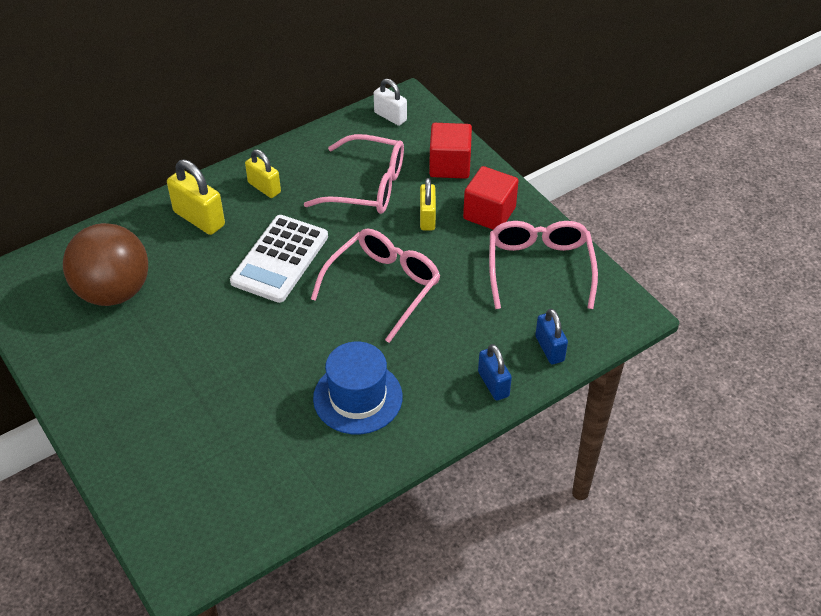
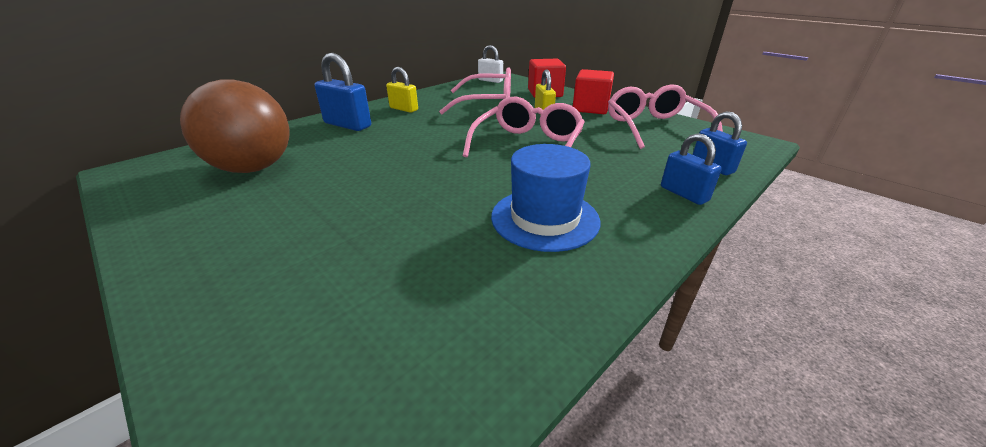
camera: 10 degrees left, 15 degrees down
(199, 218) = (347, 125): yellow padlock -> blue padlock
(280, 259) = (425, 138): white calculator -> none

